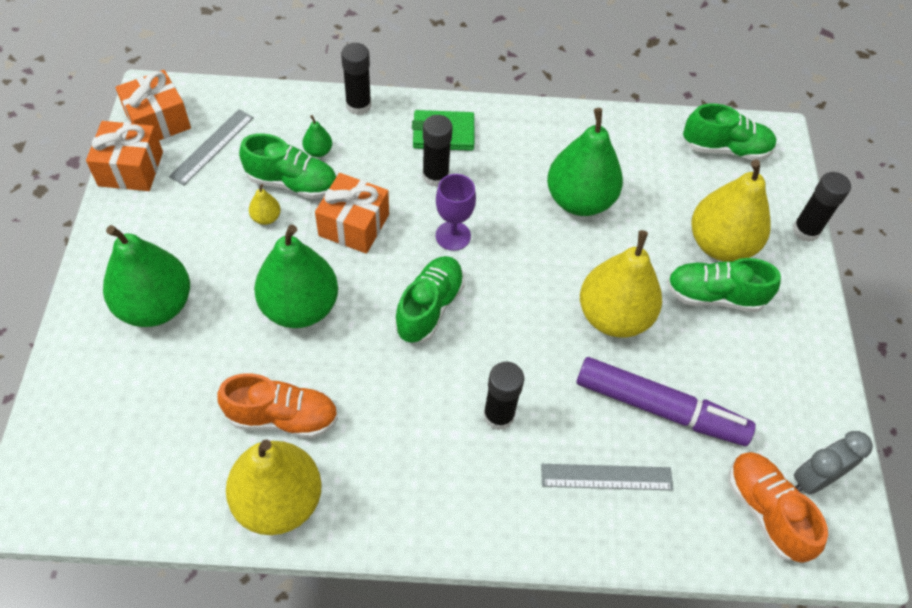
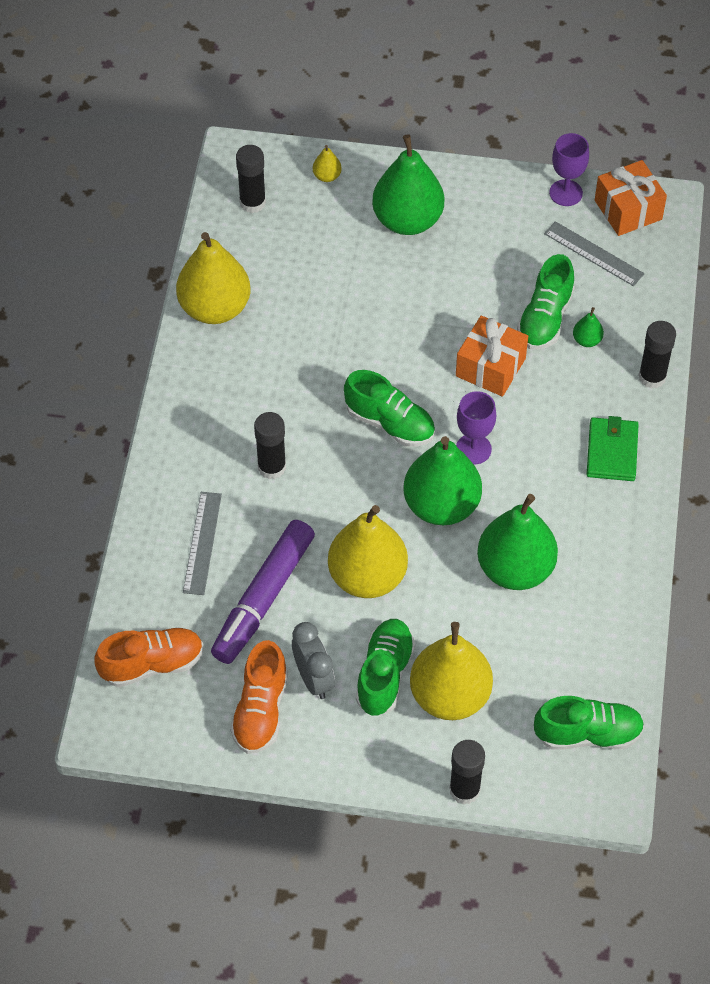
camera: 100 degrees right, 0 degrees up
(131, 169) = (565, 193): orange gift -> purple goblet
(266, 218) = (502, 298): yellow pear -> yellow pear (327, 176)
(283, 417) = (289, 310): orange shoe -> orange shoe (260, 710)
(300, 307) = (398, 323): green pear -> green pear (441, 505)
(435, 176) = (551, 440): black glue stick -> black glue stick (252, 202)
(725, 149) = (588, 734): green shoe -> green shoe turned 105 degrees counterclockwise
(813, 479) = (176, 713): grey clock -> grey clock (313, 679)

